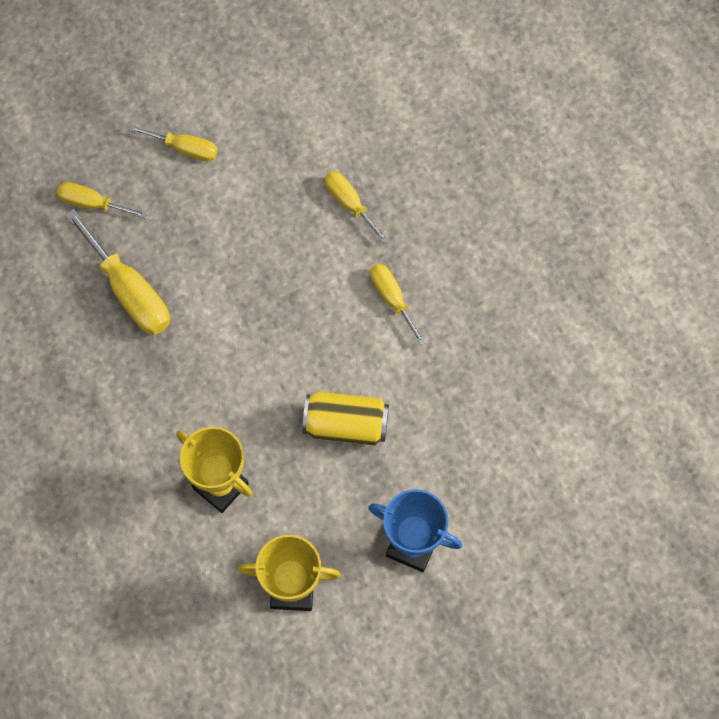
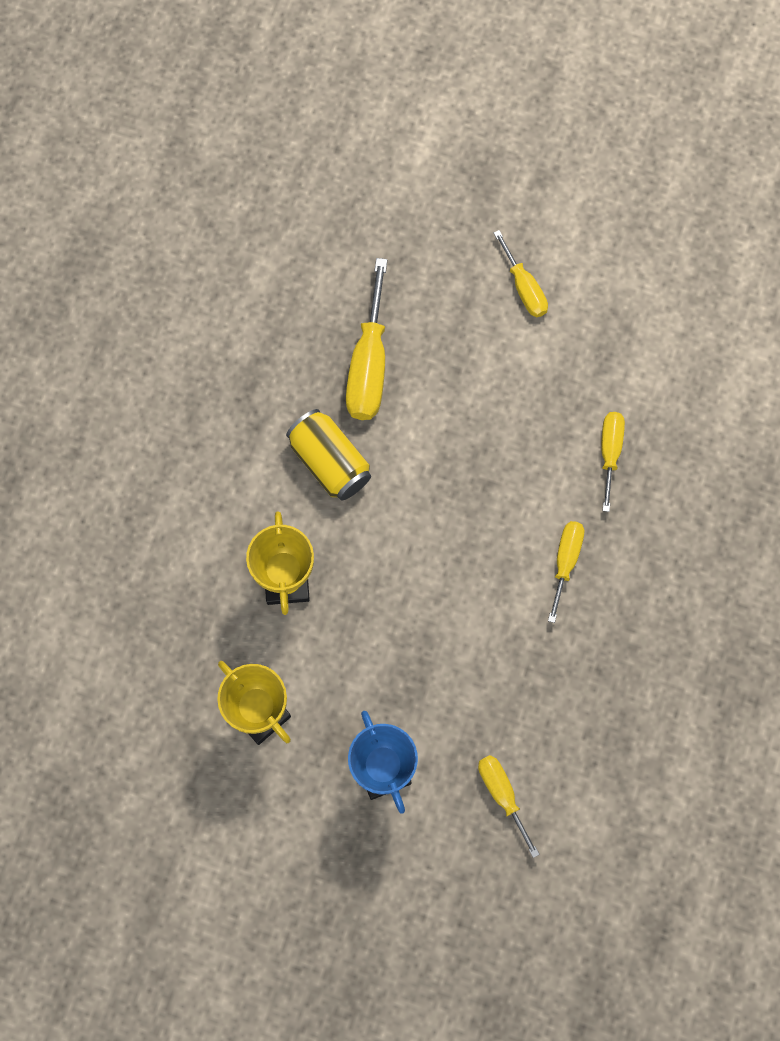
camera: 45 degrees right, 5 degrees up
(92, 203) = (409, 267): yellow screwdriver -> yellow screwdriver (502, 794)
(346, 425) = (427, 627): yellow can -> yellow can (329, 462)

